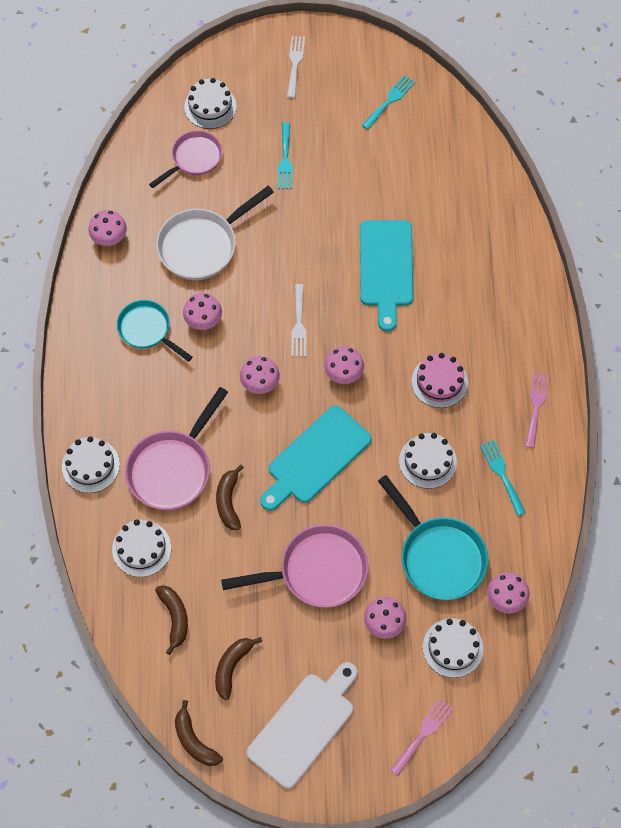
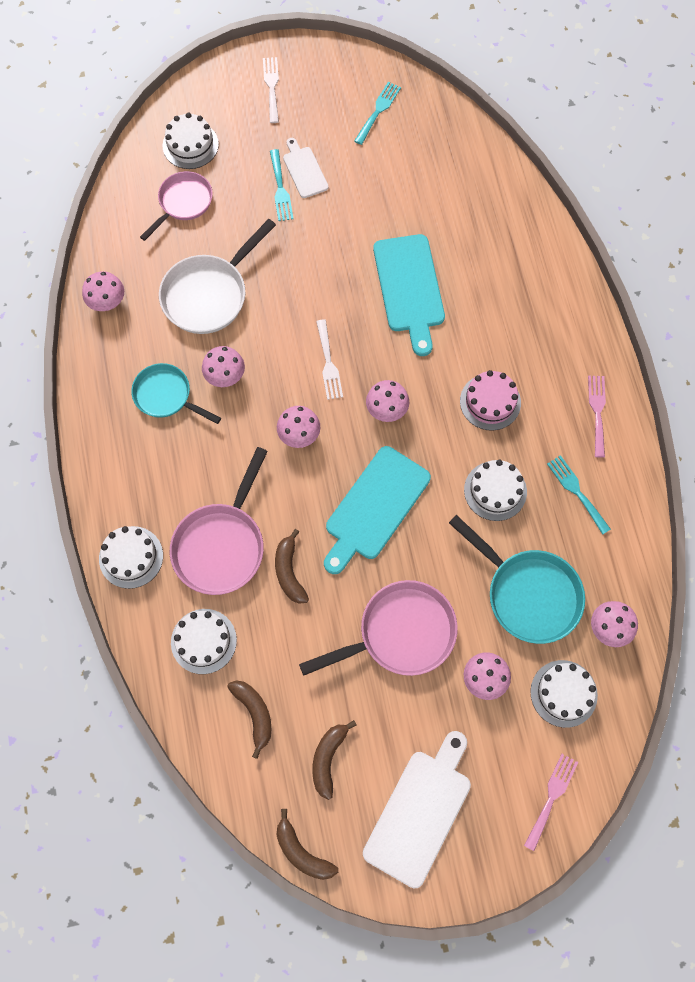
camera: 10 degrees left, 5 degrees up
(310, 145) = (304, 170): none -> white cutting board

